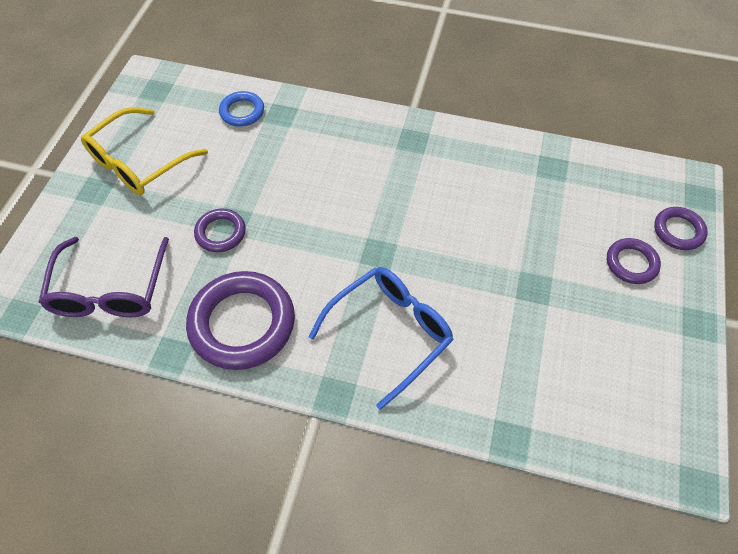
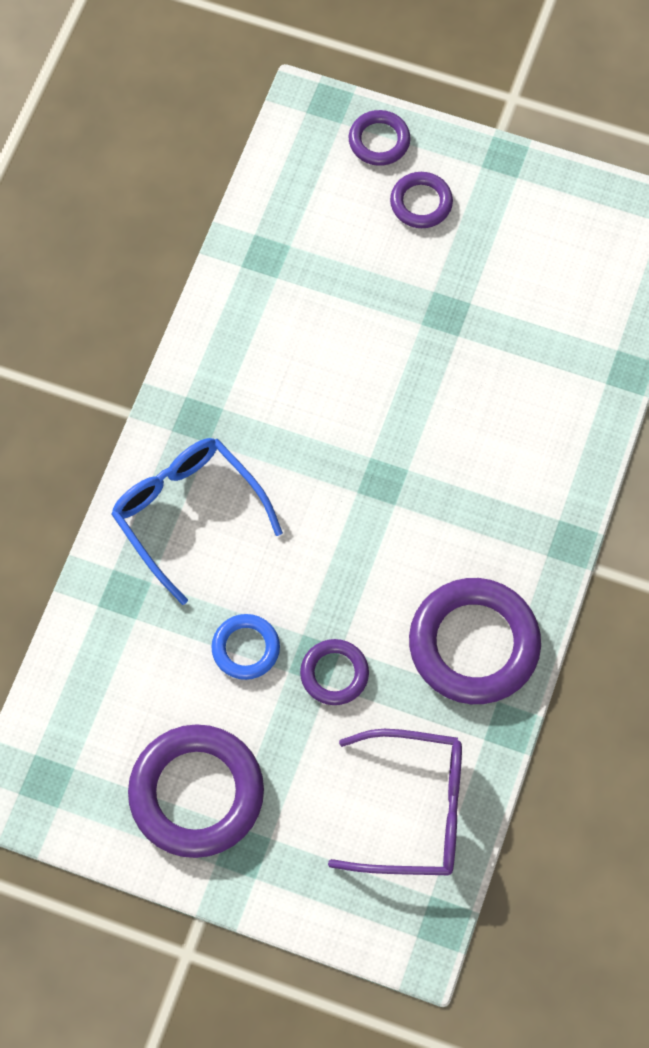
camera: 85 degrees left, 10 degrees up
(138, 162) = (196, 793): yellow glasses -> purple ring
(242, 112) = (112, 649): blue ring -> blue ring (246, 648)
(390, 333) = (497, 477): blue glasses -> blue glasses (188, 514)

